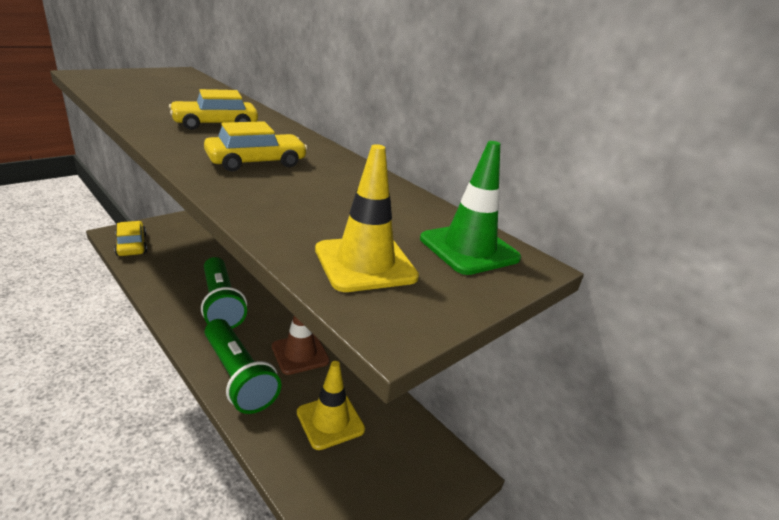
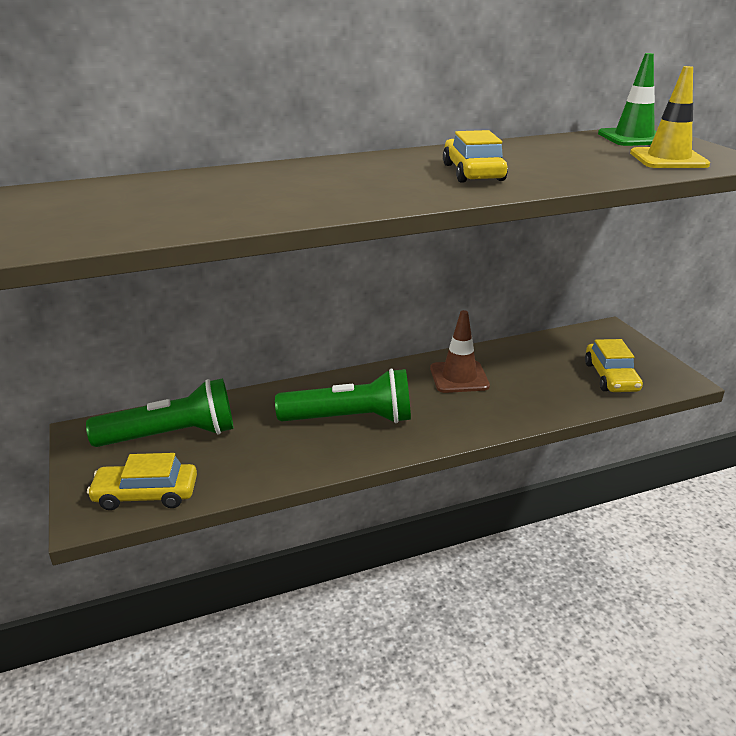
camera: 65 degrees left, 0 degrees up
(215, 124) = (342, 181): yellow car -> yellow car (611, 377)
(238, 376) = (487, 415): green flashlight -> green flashlight (171, 436)
(330, 421) = (554, 373): yellow traffic cone -> none

